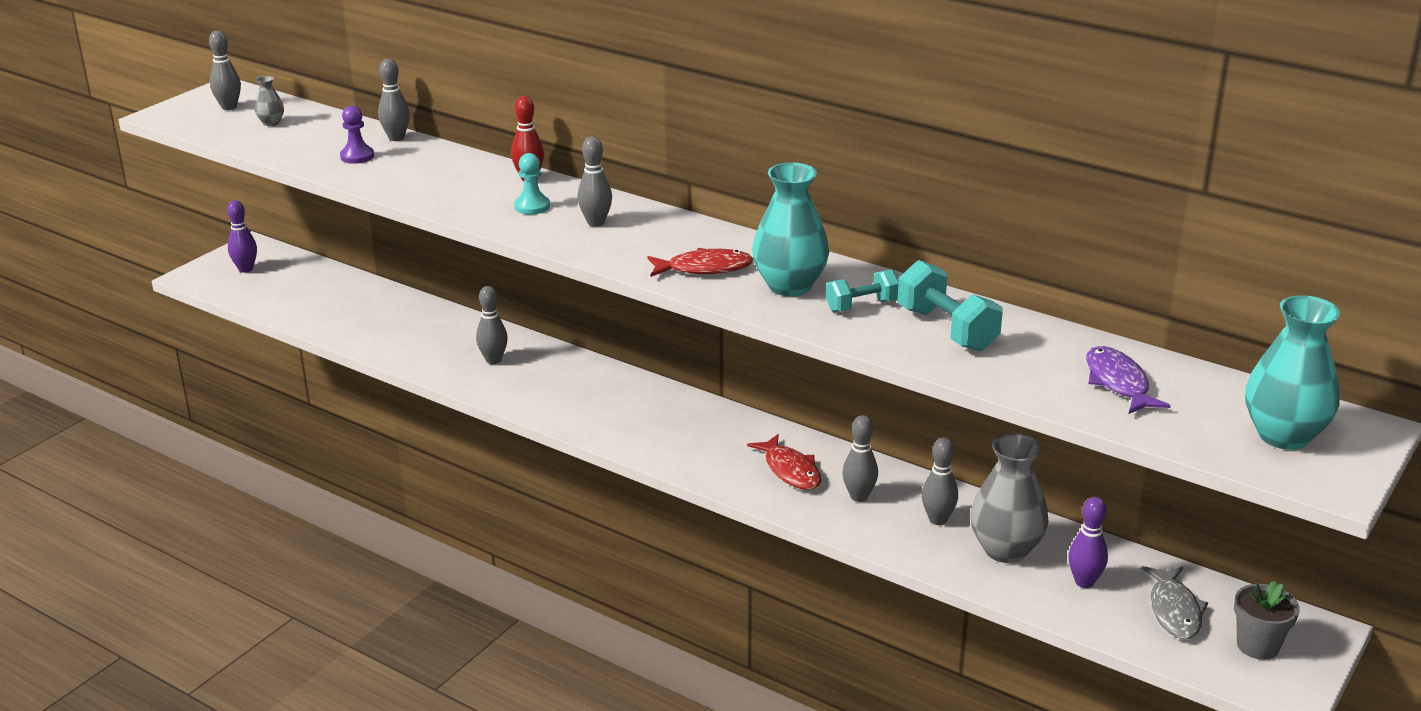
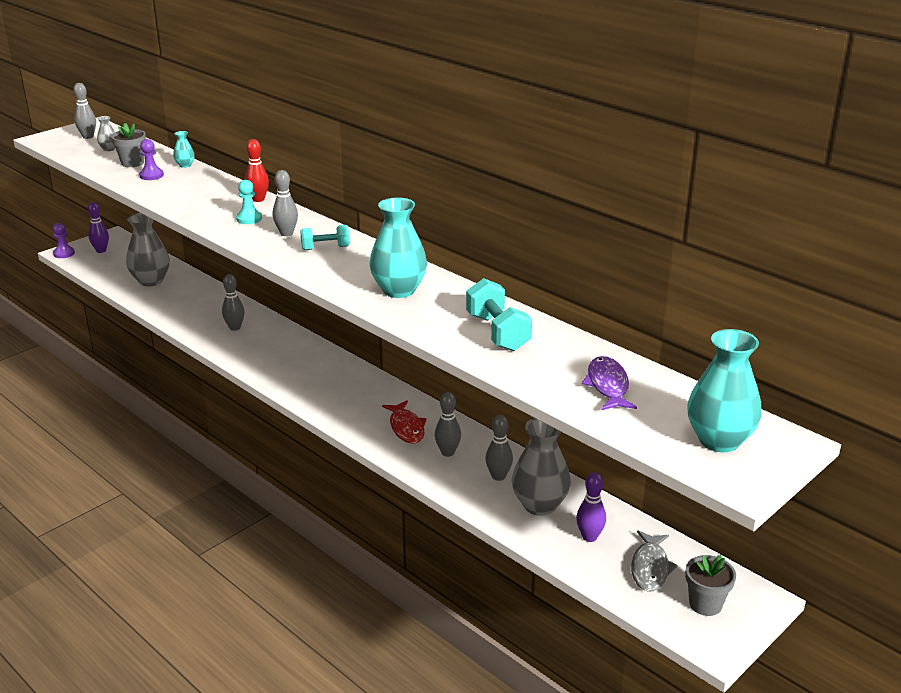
camera: 10 degrees right, 0 degrees up
(192, 278) = (64, 253): none -> purple pawn
(318, 140) = (132, 163): none -> grey flower pot
(341, 306) = (151, 281): none -> grey vase
(396, 138) = (185, 165): grey bowling pin -> turquoise vase
(704, 268) = (344, 272): red fish -> none
(862, 306) = (443, 309): turquoise dumbbell -> turquoise dumbbell (325, 248)

